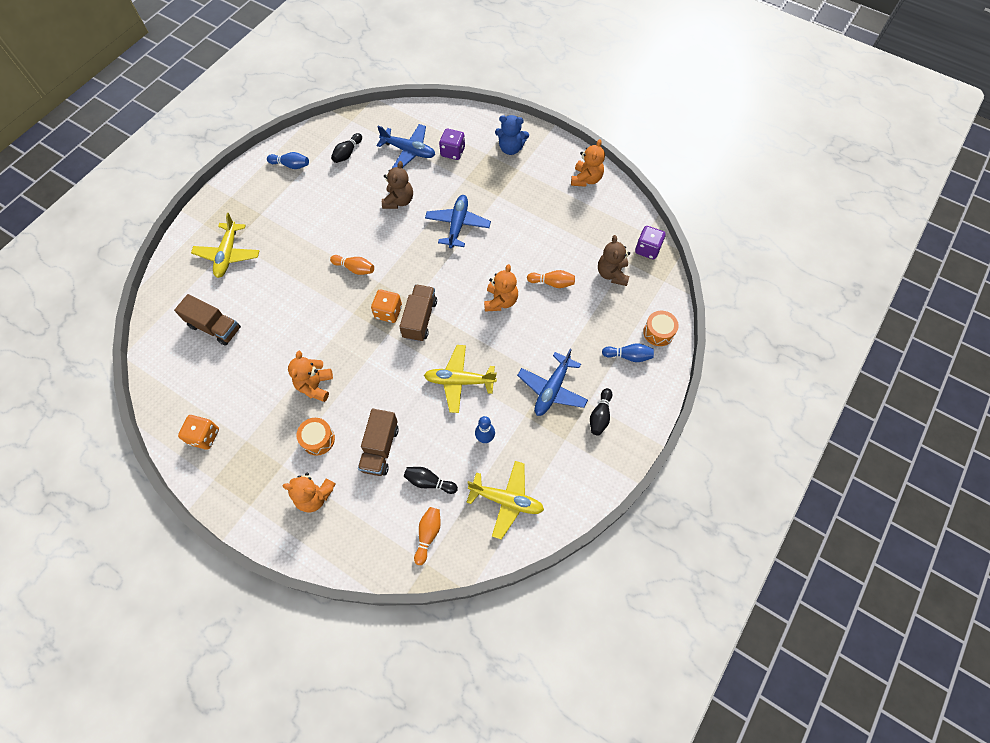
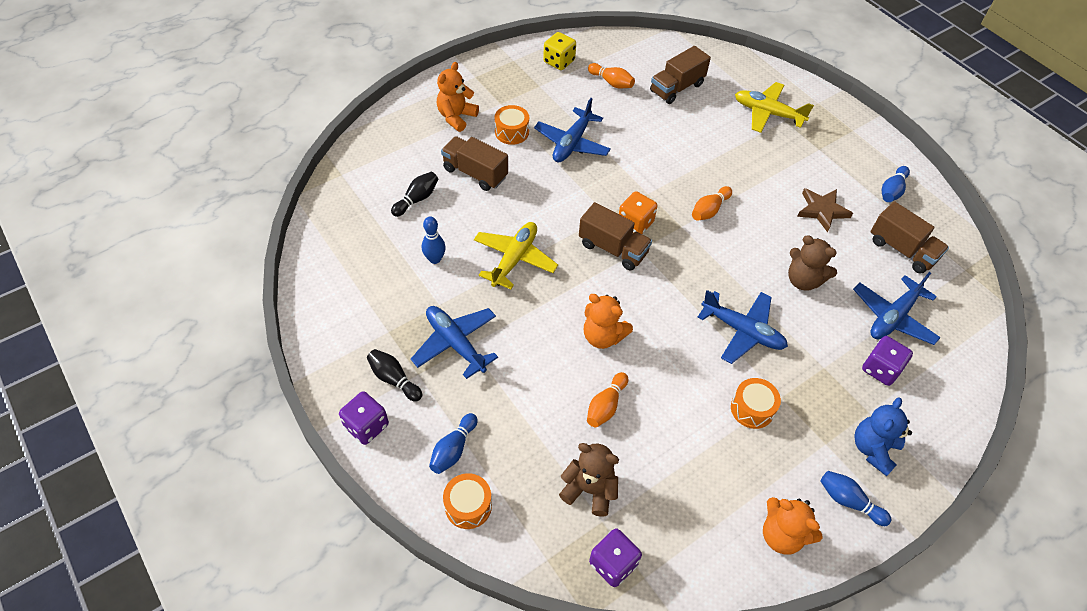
camera: 110 degrees right, 10 degrees down
(204, 436) = (559, 61): orange dice -> yellow dice
(315, 386) = (572, 143): orange teddy bear -> blue plane
(327, 201) = (822, 210): none -> brown star
(347, 153) = (902, 250): black bowling pin -> brown truck
(428, 535) = (366, 183): orange bowling pin -> orange bowling pin (611, 82)
(506, 500) = (357, 253): yellow plane -> none
(514, 208) = (752, 409): none -> orange drum
(549, 154) = (849, 501): none -> blue bowling pin
(642, 416) = (366, 426): none -> purple dice

